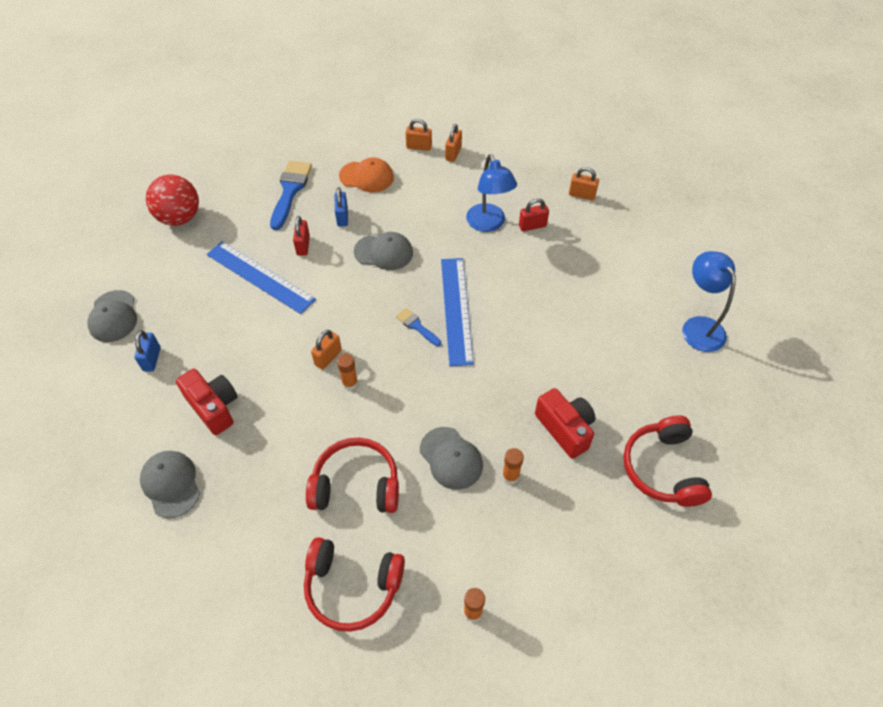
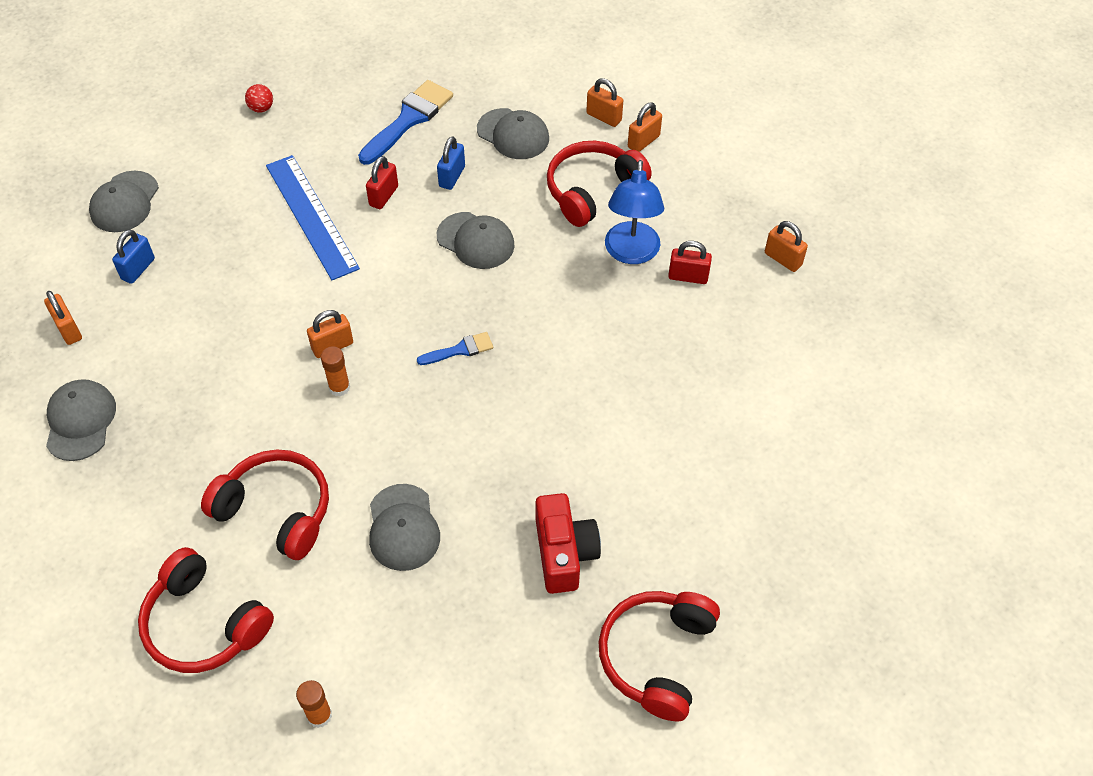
camera: 25 degrees right, 0 degrees up
(122, 422) = (68, 329): none -> orange padlock
(179, 217) = (261, 108): red ball -> red ball, size x0.42
(214, 407) = (173, 353): red camera -> none
(366, 176) = (513, 134): orange cap -> grey cap
(416, 326) = (460, 350): blue brush -> blue brush turned 90 degrees clockwise
(440, 194) = (592, 190): none -> red headphones
(456, 310) = (521, 349): blue ruler -> none
(510, 476) = (460, 580): orange glue stick -> none
(698, 326) = (828, 497): blue lamp -> none

